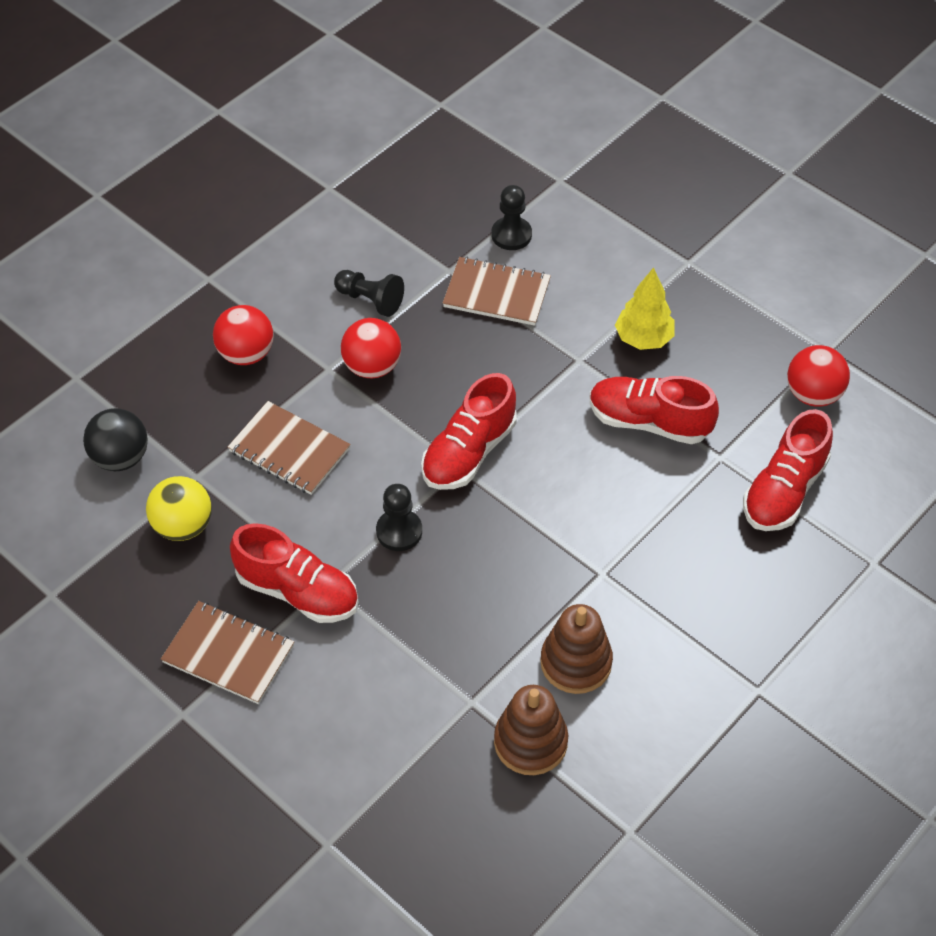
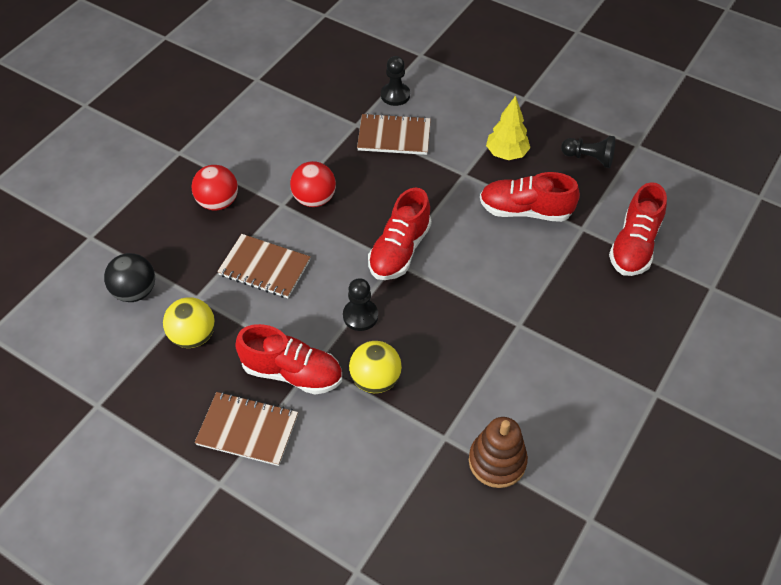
camera: 10 degrees left, 0 degrees up
(370, 300) = (303, 152): black pawn -> black pawn (589, 158)
(400, 616) = (375, 380): none -> yellow ball
(576, 662) = (516, 394): brown stacking toy -> none
(813, 394) = (635, 176): red ball -> none

